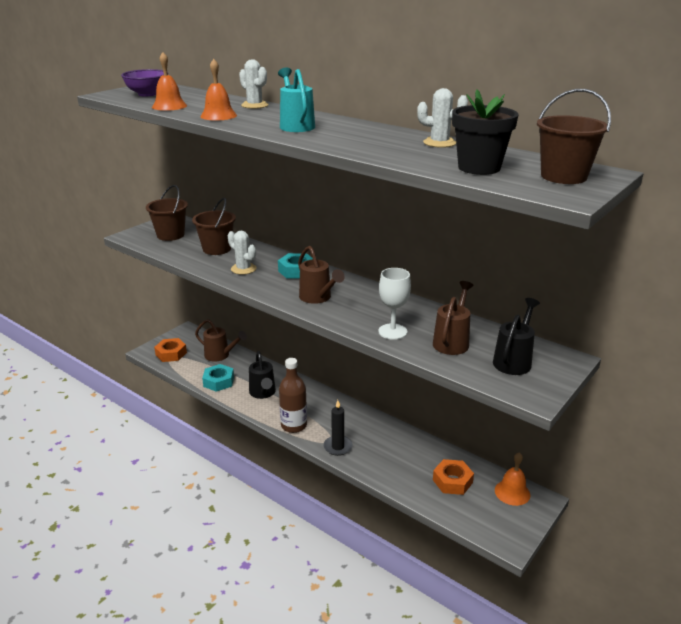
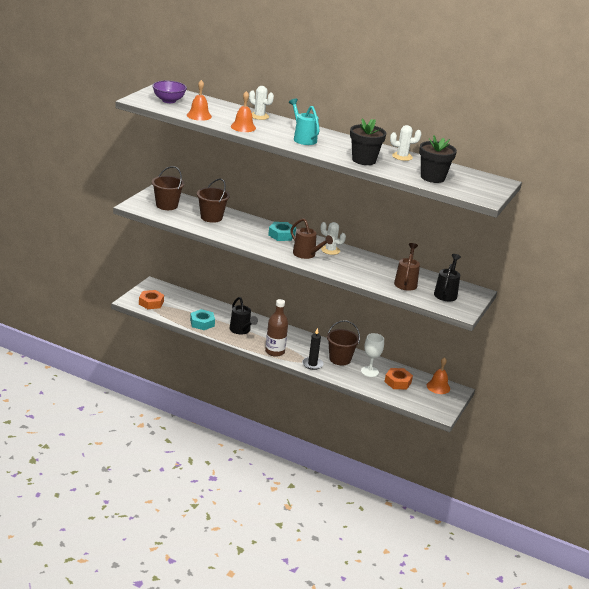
camera: 15 degrees left, 0 degrees up
(220, 355) = (193, 303): brown watering can -> none
(243, 269) = (242, 233): white cactus -> white cactus (330, 250)
(372, 148) = (364, 160): none -> black flower pot
(392, 331) = (366, 277): white goblet -> white goblet (369, 371)
(563, 176) = (480, 185): brown bucket -> brown bucket (340, 359)

